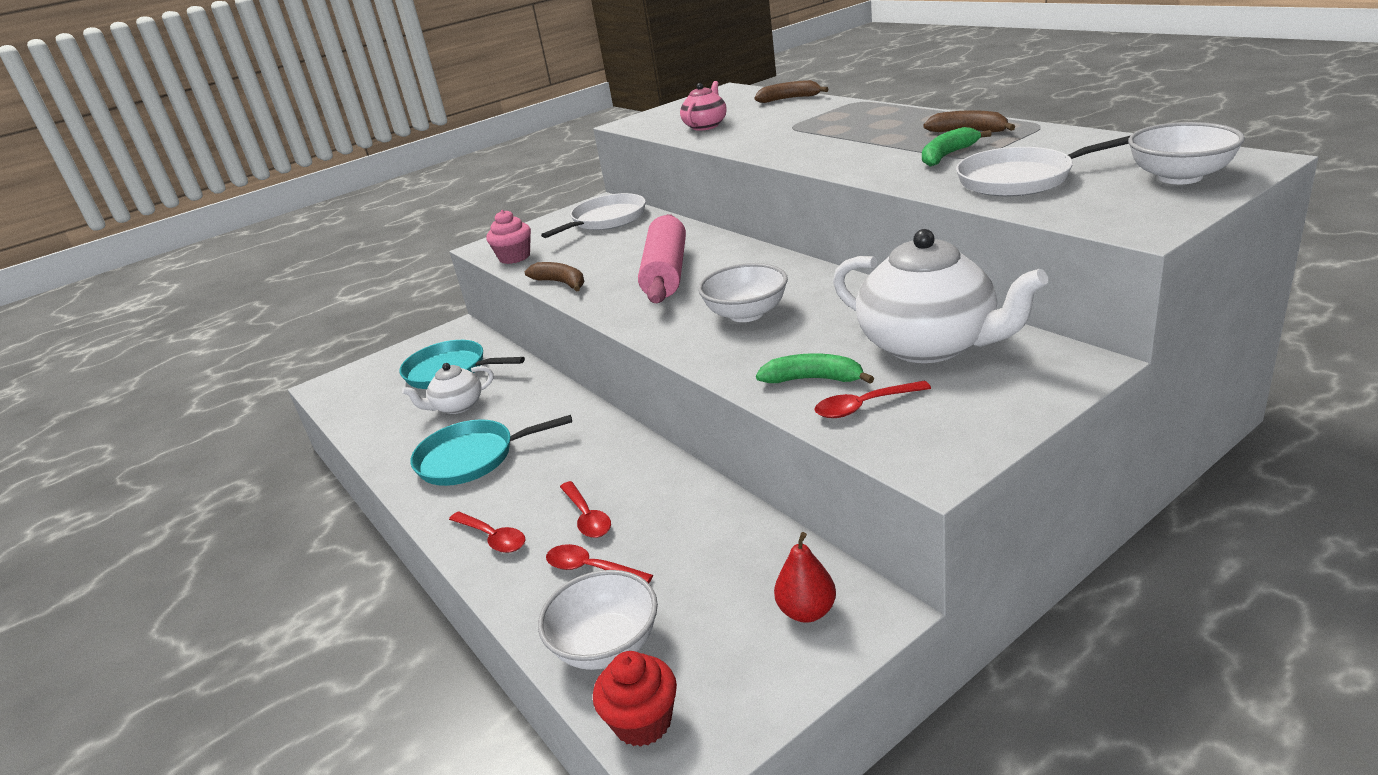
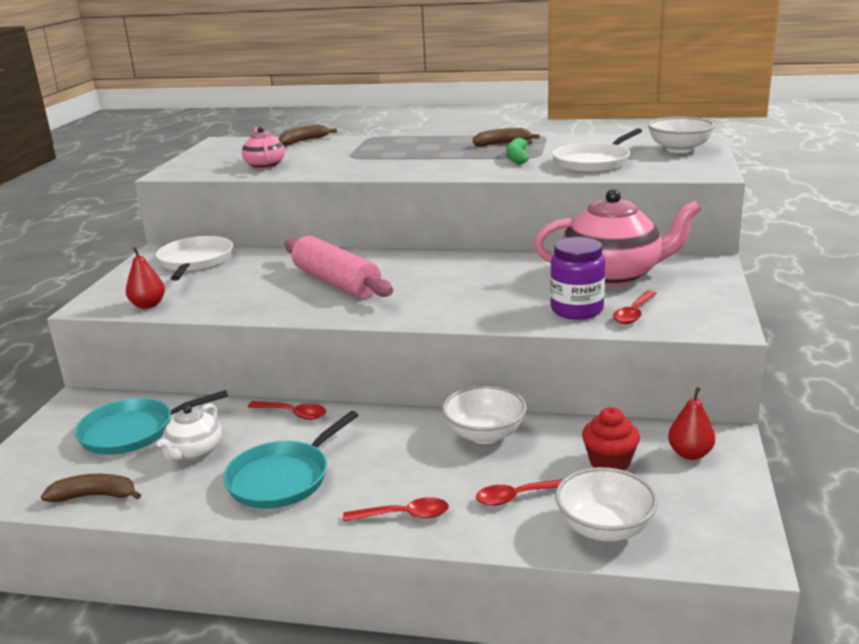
camera: 45 degrees left, 5 degrees down
(514, 257) = (148, 305): pink cupcake -> red pear
(561, 283) = (244, 310): brown banana -> brown banana (95, 496)
(587, 517) = (460, 471): red spoon -> red spoon (293, 414)
(643, 722) = (694, 550): red cupcake -> red cupcake (609, 462)
(746, 314) = (457, 289): white bowl -> white bowl (485, 434)
(813, 379) = (577, 310): green banana -> purple jar
(929, 345) = (613, 275): white teapot -> pink teapot

